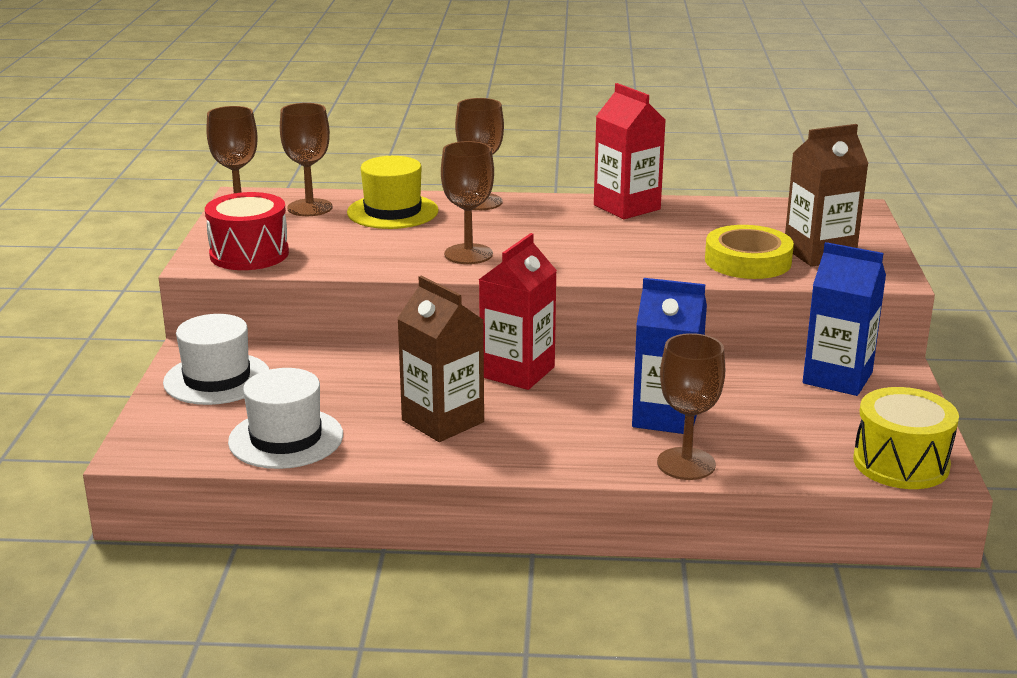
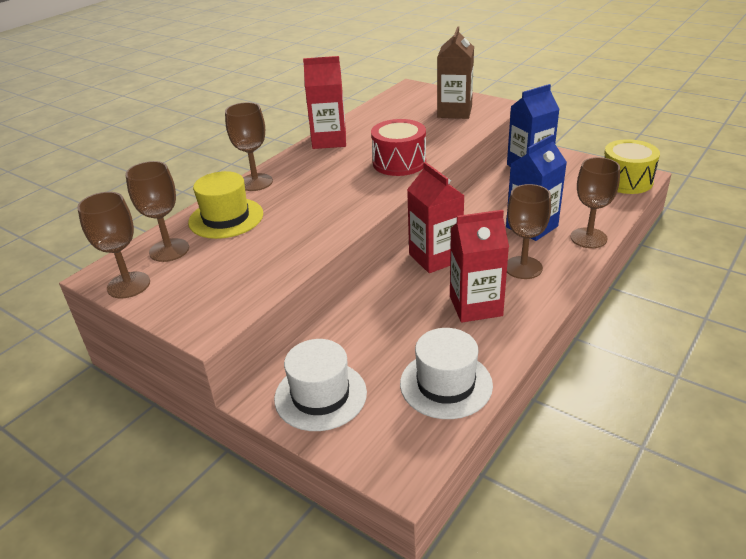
camera: 55 degrees left, 10 degrees up
(249, 254) = (220, 301): red drum -> red drum (399, 163)
(443, 421) = (475, 306): brown carton -> red carton
(468, 254) = (334, 209): brown goblet -> brown goblet (523, 267)
(748, 261) = (443, 131): yellow tape -> none

